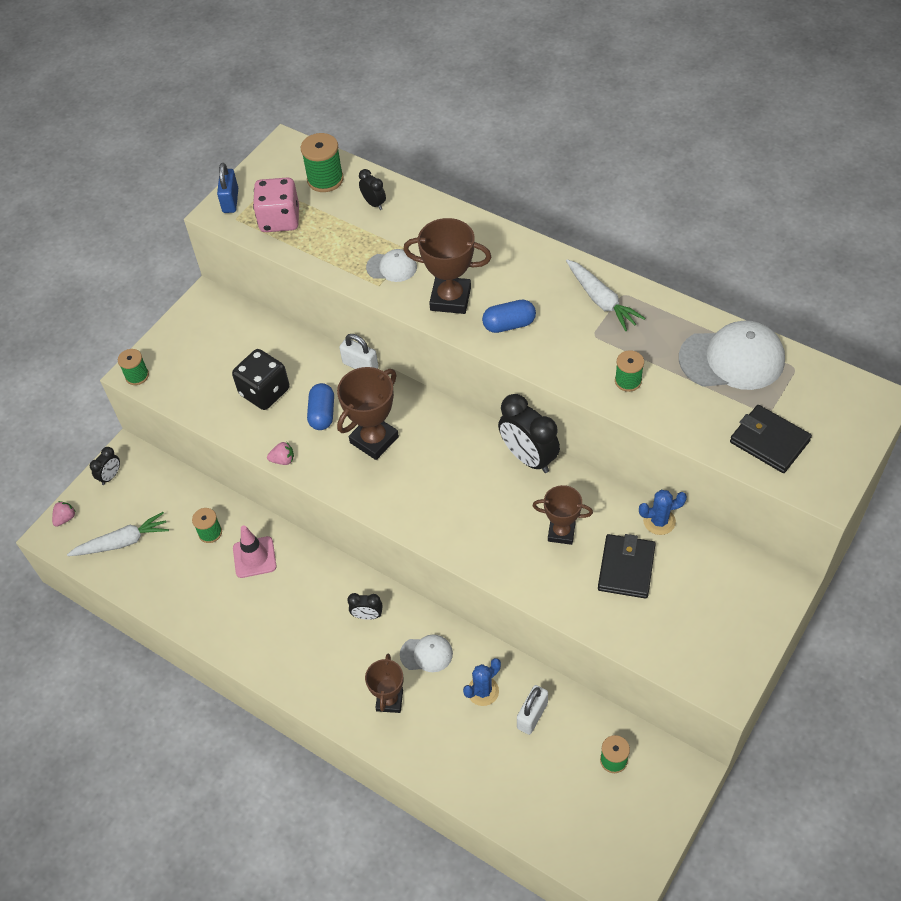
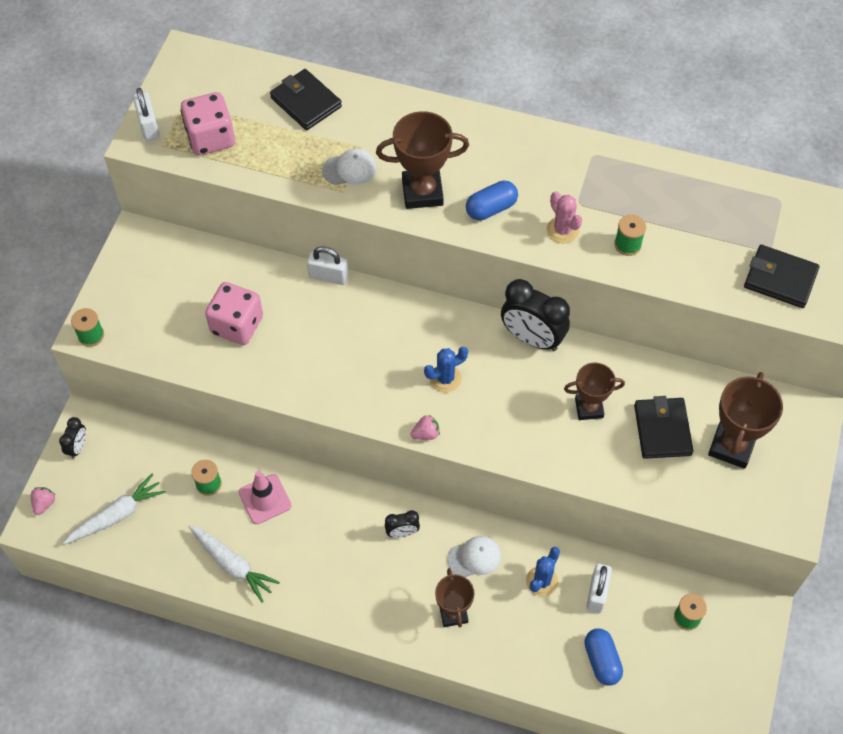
camera: 20 degrees left, 5 degrees up
(230, 201) = (149, 126): blue padlock -> white padlock
(264, 392) = (237, 325): black dice -> pink dice
(283, 460) = (282, 394): pink strawberry -> pink strawberry (426, 434)
(322, 414) = (306, 336): blue capsule -> blue capsule (601, 661)
(325, 179) = (244, 84): green spool -> none
(374, 203) = (306, 102): black clock -> black wallet
(374, 440) = (370, 352): brown trophy -> brown trophy (731, 446)
(570, 356) = (562, 230): none -> pink cactus
(601, 300) = (574, 165): white carrot -> white carrot (233, 565)
(659, 521) = (678, 376): blue cactus -> blue cactus (445, 378)
(732, 359) = (719, 202): white cap -> none

